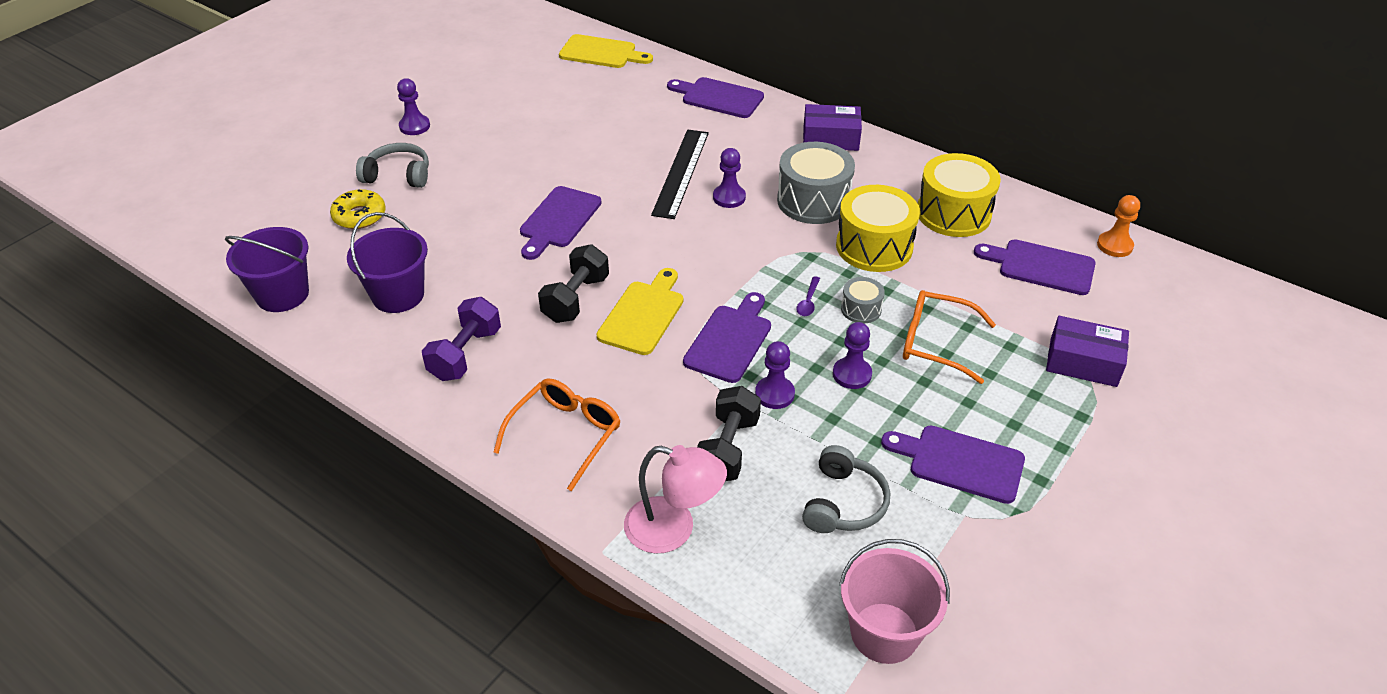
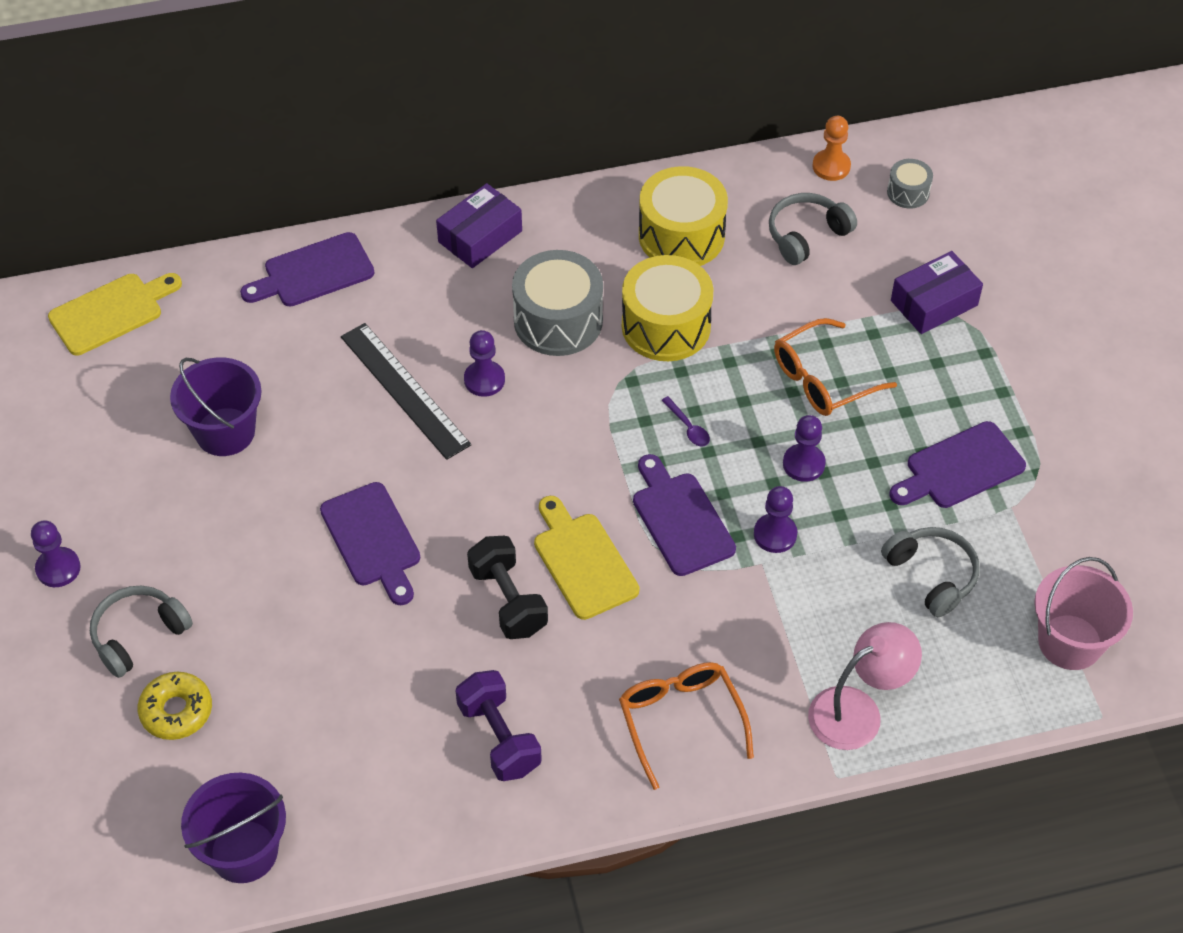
camera: 50 degrees left, 10 degrees up
(398, 295) = (352, 746): purple bucket -> purple bucket (225, 432)
(727, 449) = (806, 612): black dumbbell -> none
(861, 309) = (734, 397): grey drum -> grey drum (908, 192)
(1041, 266) = (806, 235): purple cutting board -> grey headphones

